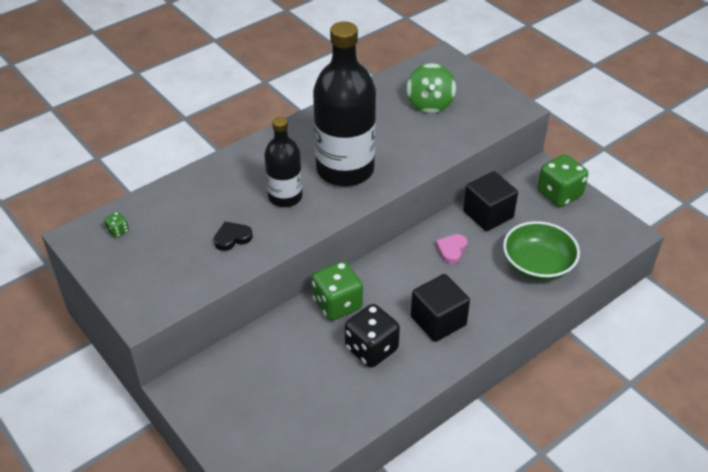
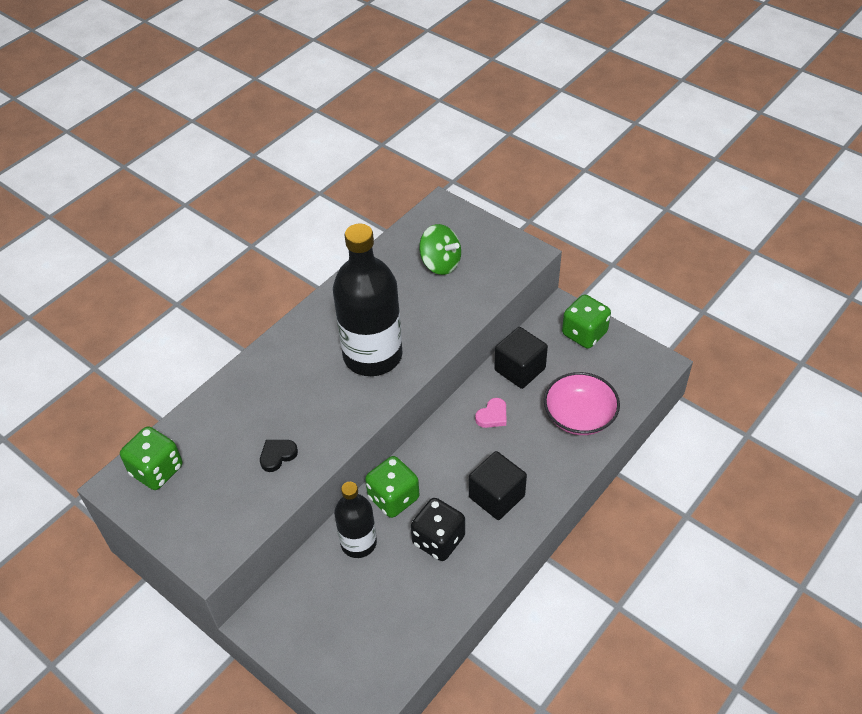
camera: 10 degrees left, 5 degrees up
(118, 231) = (157, 470): green dice -> green dice, size x2.29
(285, 197) = (319, 398): black bottle -> black bottle (358, 543)
(430, 104) = (440, 263): green spinning top -> green spinning top turned 45 degrees counterclockwise
(451, 250) = (492, 416): pink heart -> pink heart turned 150 degrees counterclockwise
(537, 265) = (579, 416): green bowl -> pink bowl

